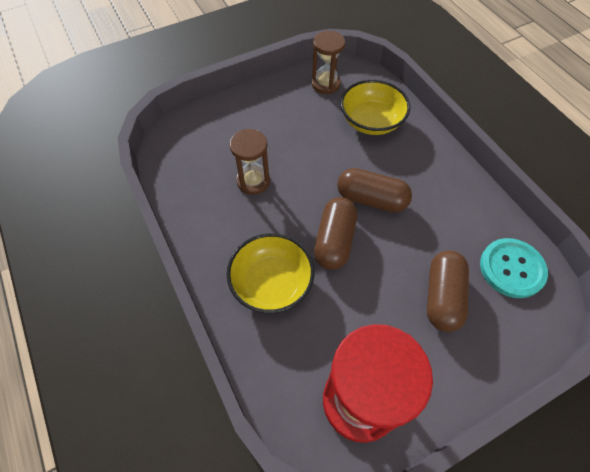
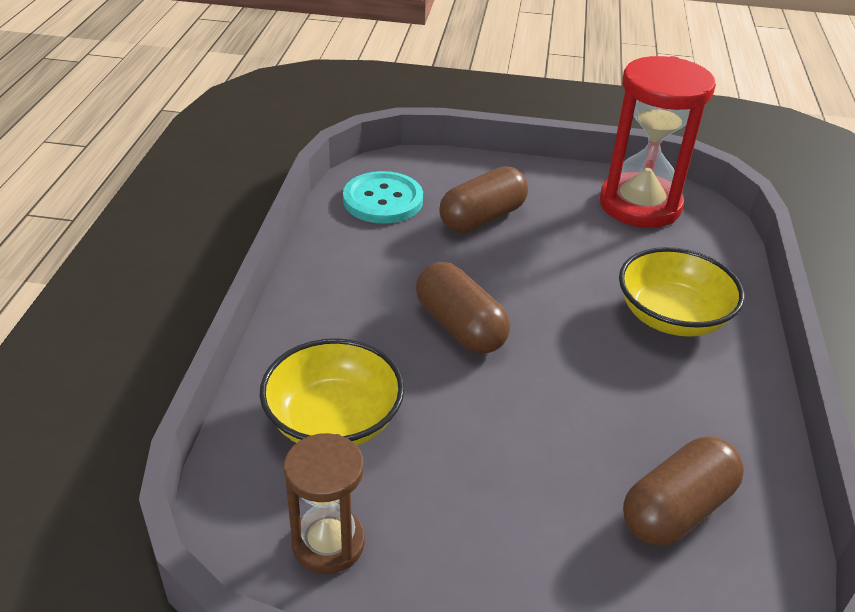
camera: 145 degrees left, 20 degrees down
(253, 181) = (618, 442): brown hourglass -> none
(334, 241) = (555, 313): brown capsule -> brown capsule (677, 509)

